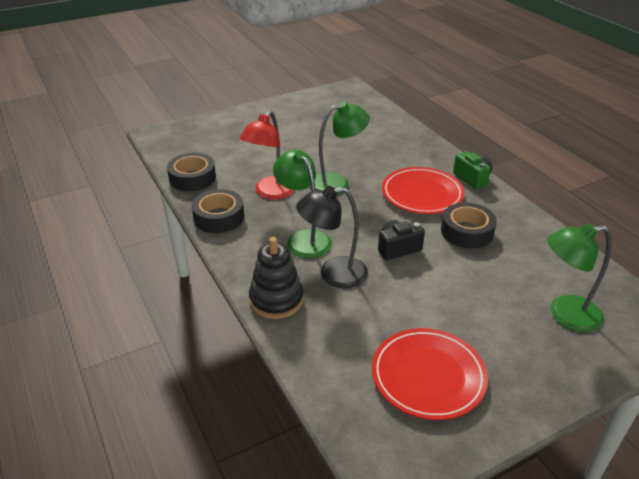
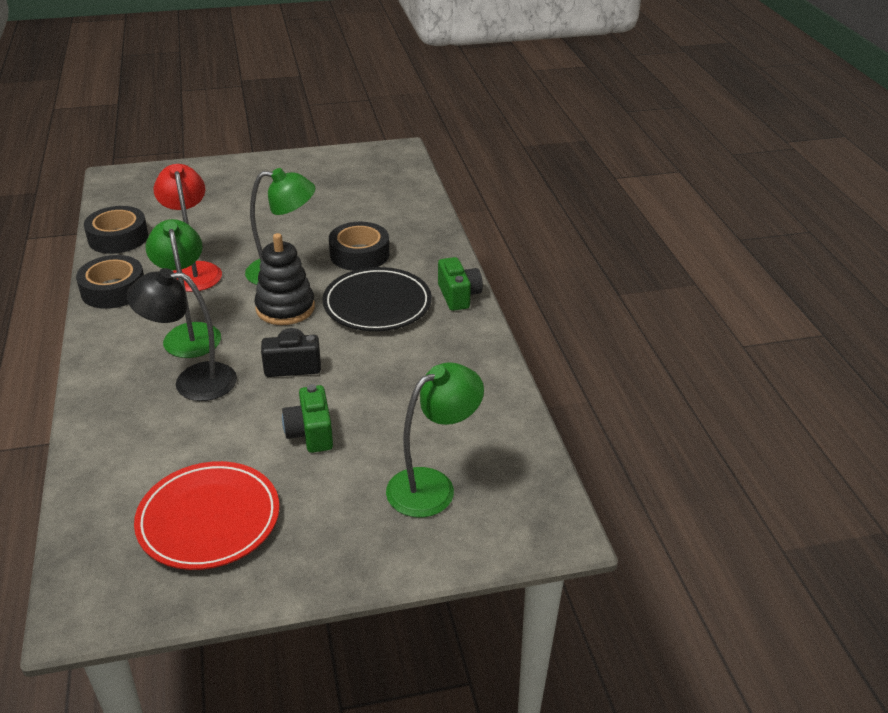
camera: 15 degrees right, 0 degrees up
(270, 193) = (194, 271): red lamp -> red lamp turned 120 degrees clockwise
(276, 300) = (106, 398): black stacking toy -> black stacking toy (285, 308)
(422, 194) = (377, 304): red plate -> black plate
(450, 295) = (310, 433): none -> green camera
(467, 231) = (395, 361): black tape -> black tape (359, 254)
(565, 314) = (432, 486): green lamp -> green lamp turned 135 degrees clockwise

